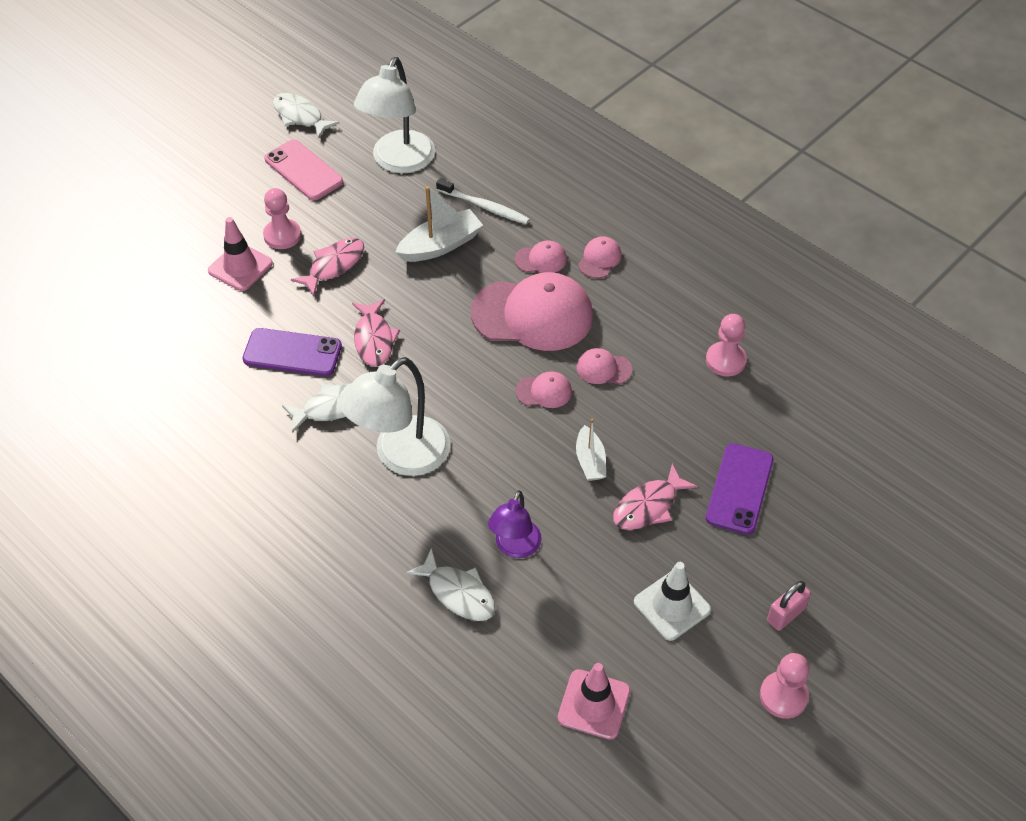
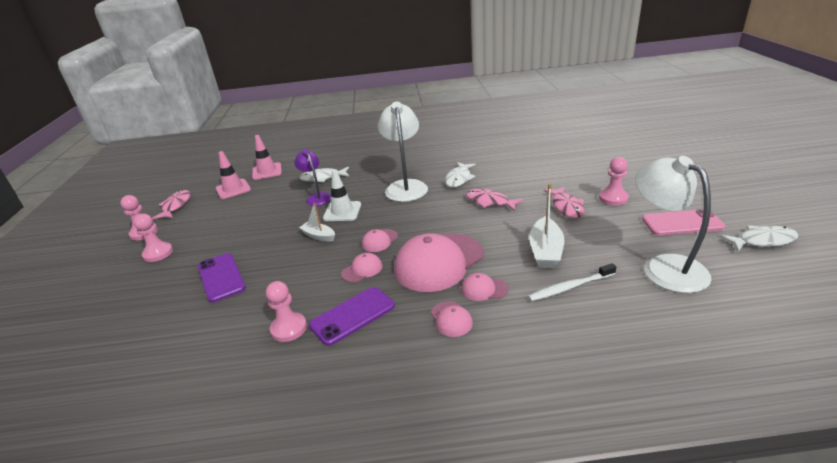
camera: 135 degrees right, 20 degrees down
(240, 267) = (595, 180): pink traffic cone -> pink traffic cone (267, 171)
(292, 353) = (509, 178): purple phone -> purple phone (352, 315)
(541, 259) = (484, 289): pink cap -> pink cap turned 60 degrees clockwise
(648, 506) = (268, 241): pink fish -> pink fish (176, 206)
(672, 606) = (223, 224): white traffic cone -> white traffic cone (342, 211)
(786, 614) = (158, 253): pink padlock -> pink pawn

